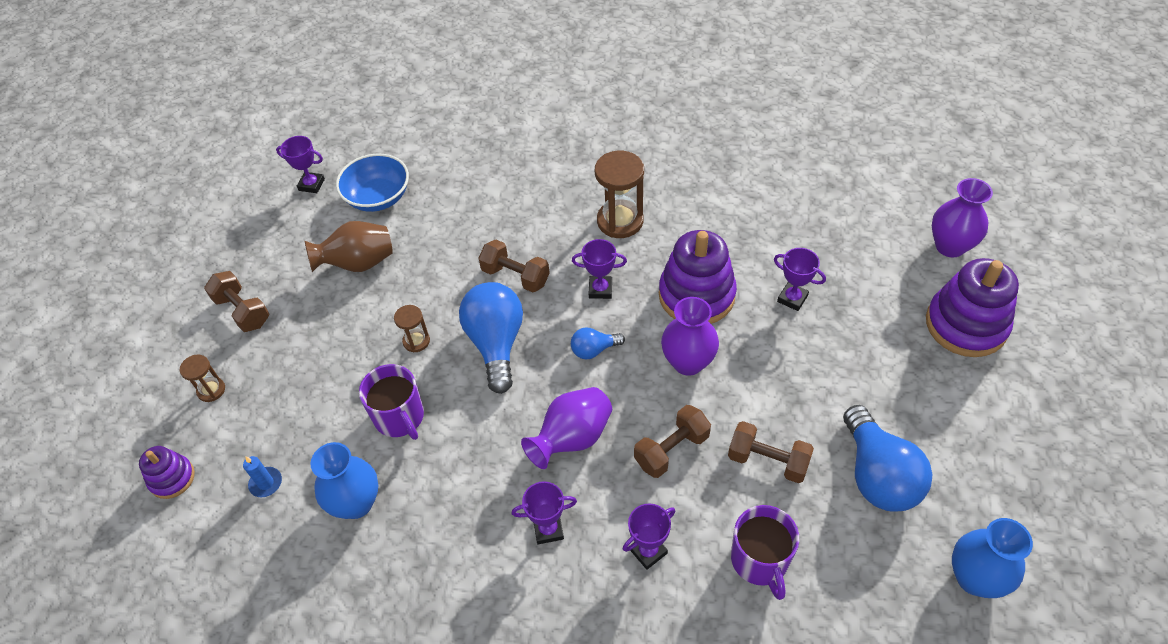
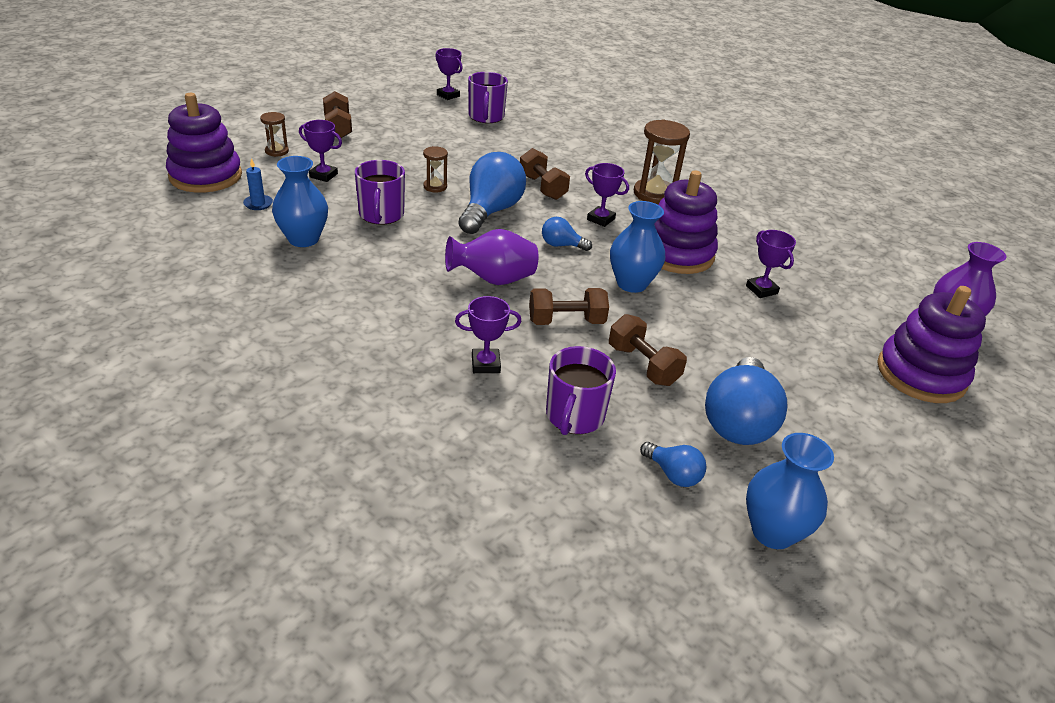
camera: 25 degrees right, 15 degrees down
(172, 478) = (206, 176): purple stacking toy -> purple stacking toy, size x1.88
(358, 263) = (437, 138): brown vase -> none
(378, 197) = (486, 117): blue bowl -> purple mug
(548, 529) = (421, 315): purple trophy -> purple trophy (323, 175)
(688, 362) = (631, 283): purple vase -> blue vase
(872, 570) = (673, 474): none -> blue light bulb

